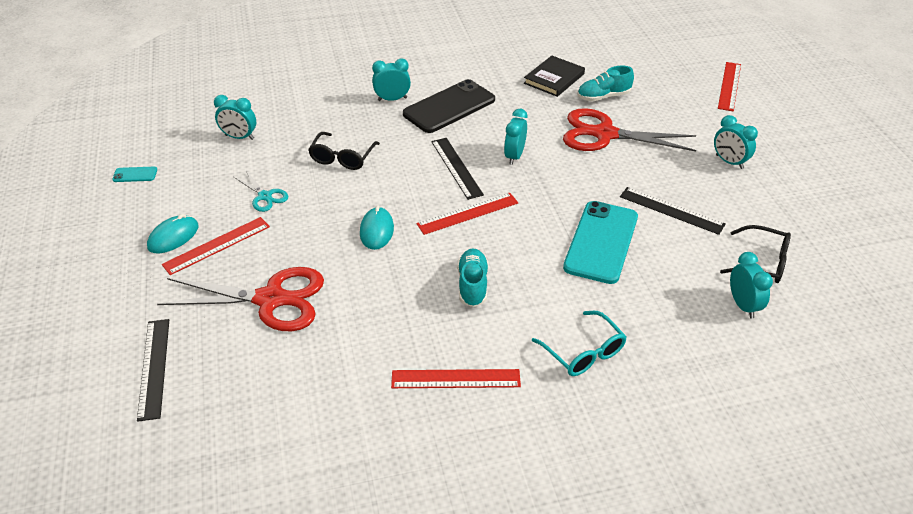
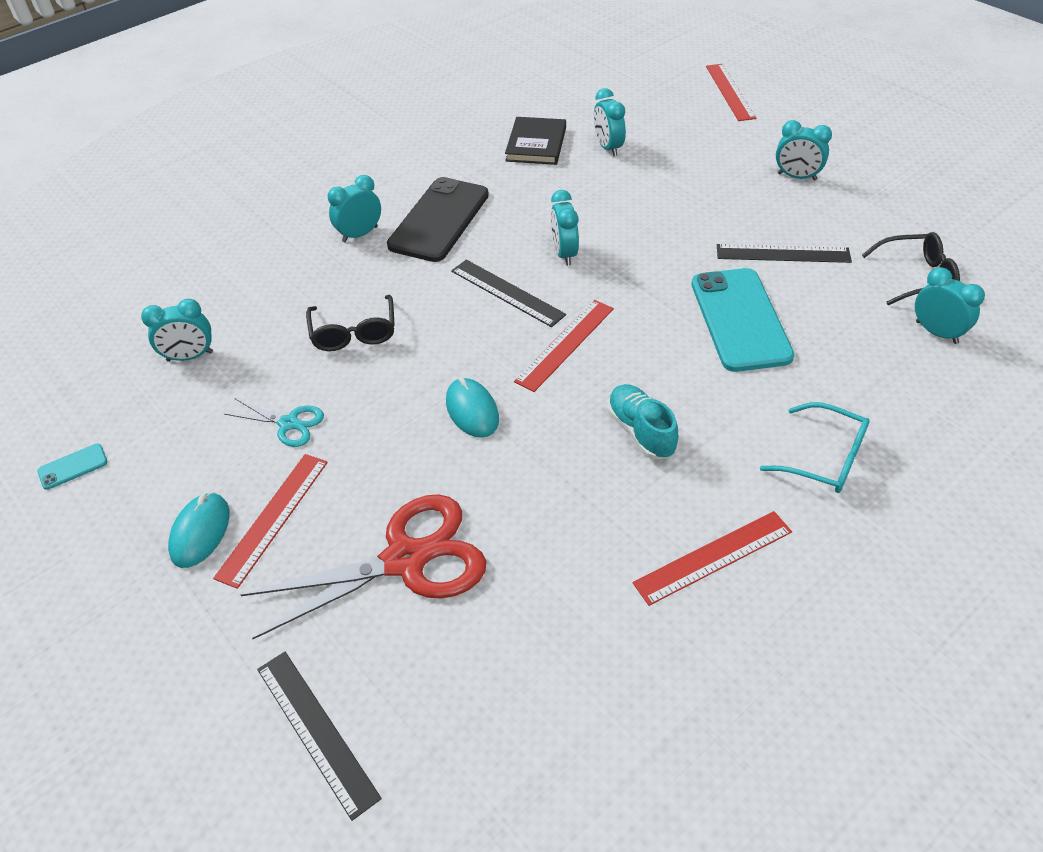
camera: 25 degrees left, 5 degrees up
(603, 97) = (608, 147): turquoise shoe -> turquoise clock
(604, 134) = (644, 191): red scissors -> none

